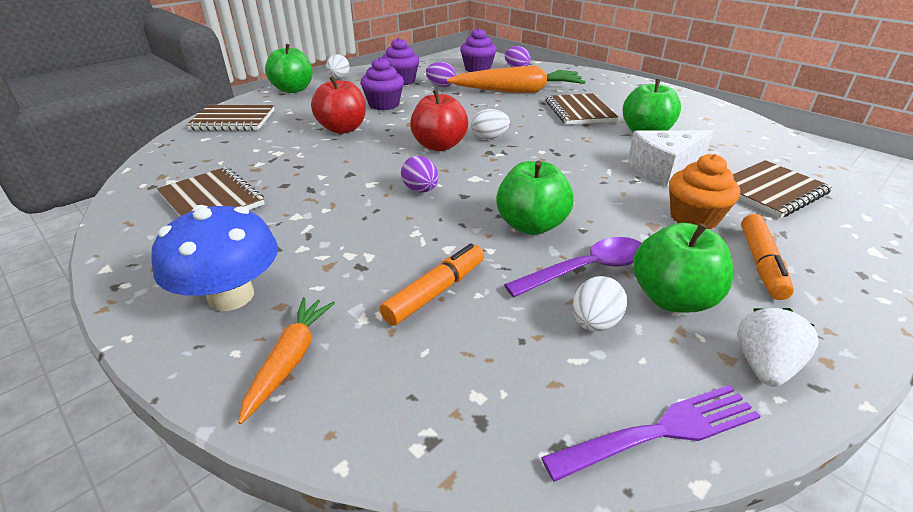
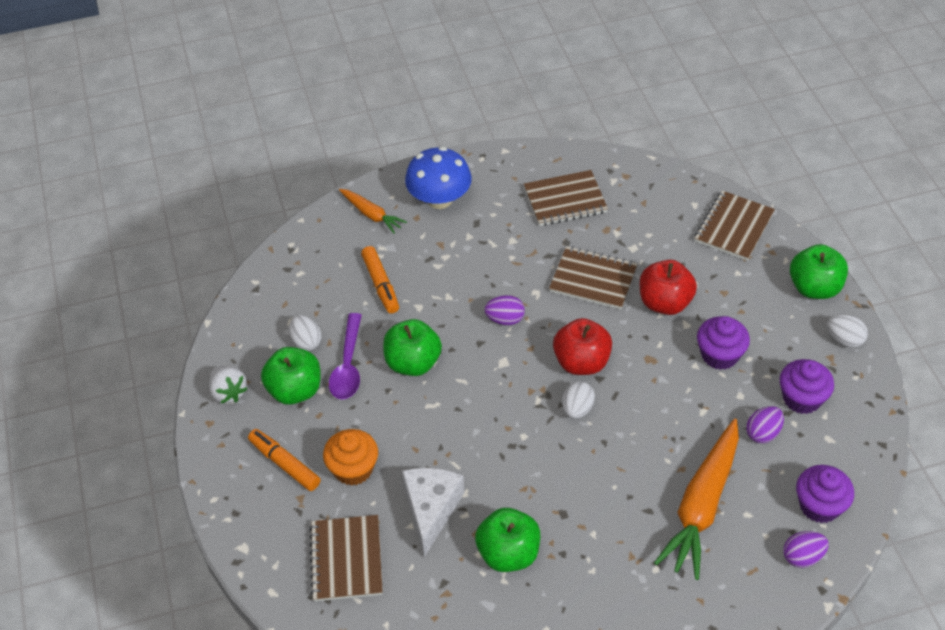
camera: 120 degrees right, 15 degrees up
(579, 111) = (601, 530): brown notebook -> brown notebook (593, 279)
(660, 432) = (234, 325): purple fork -> none

